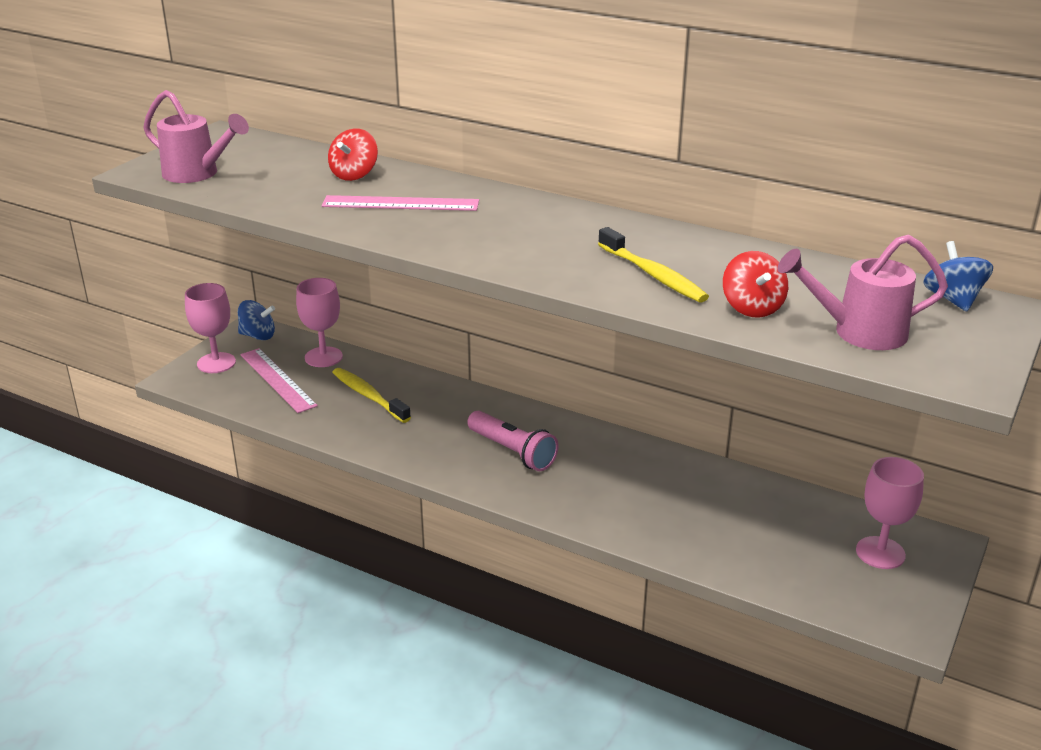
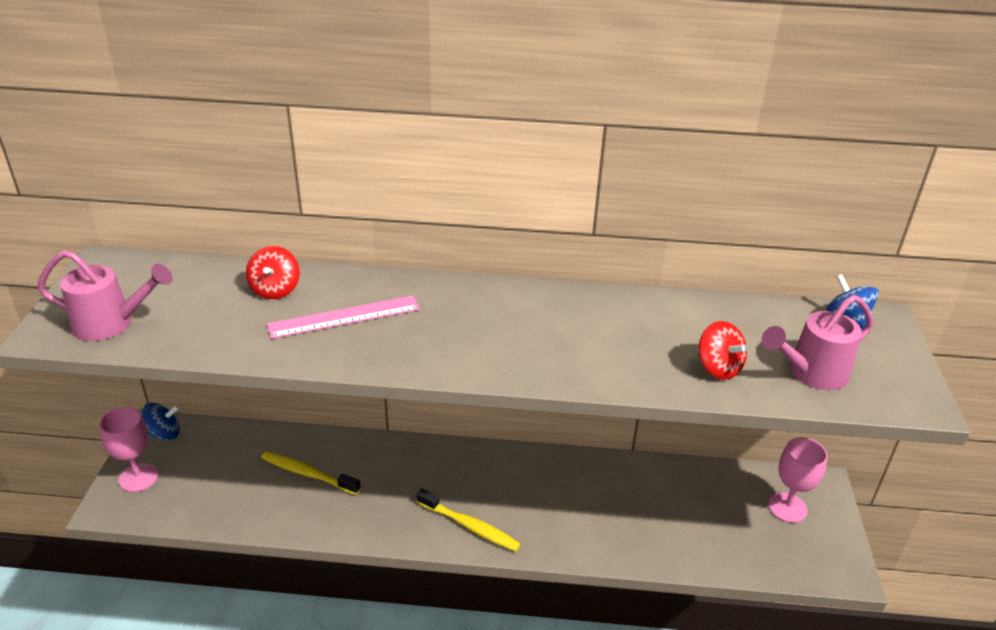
camera: 25 degrees left, 5 degrees up
(277, 380) = (211, 480): pink ruler -> none
(323, 357) = (242, 441): pink goblet -> none
(512, 452) = (466, 497): pink flashlight -> none
(653, 275) = (618, 350): yellow toothbrush -> yellow toothbrush (470, 526)

